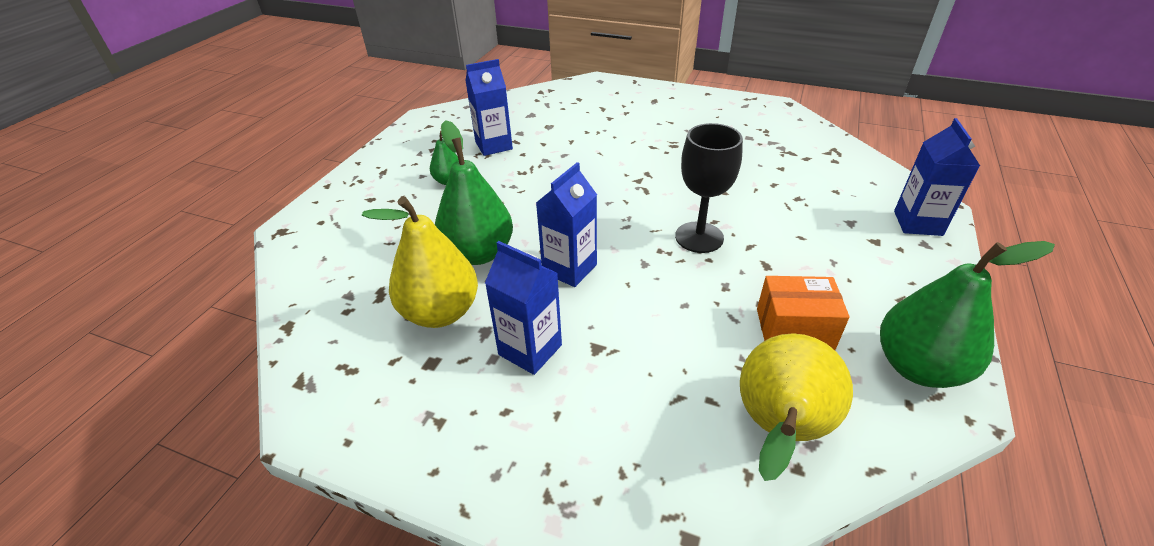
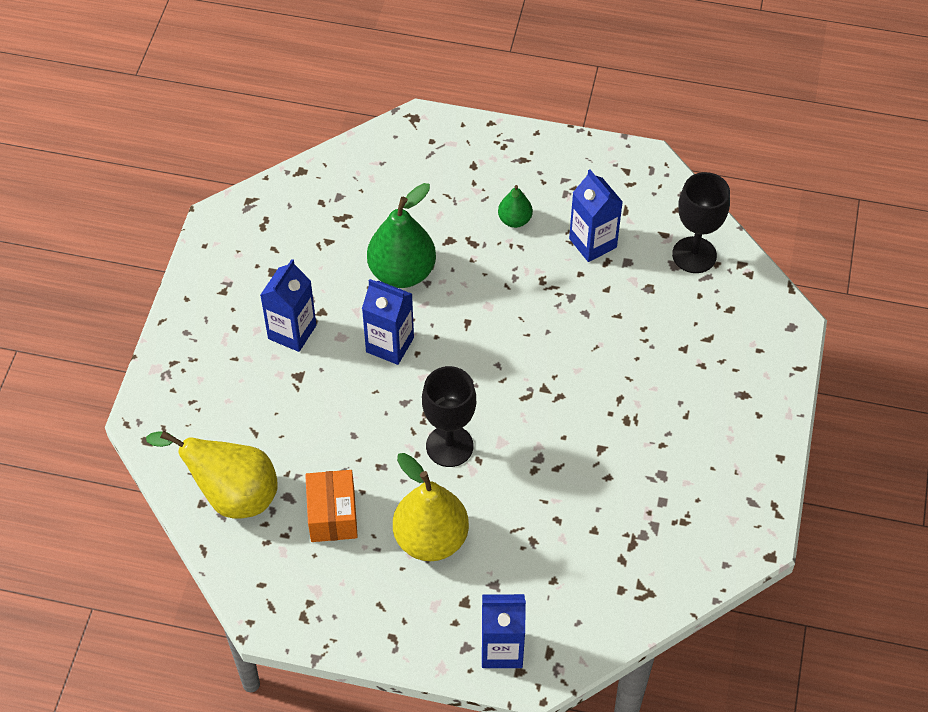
camera: 80 degrees right, 15 degrees up
(440, 312) = (326, 264): yellow pear -> yellow pear (431, 539)
(525, 107) = (694, 255): none -> black goblet
(918, 367) = (299, 599): green pear -> none

